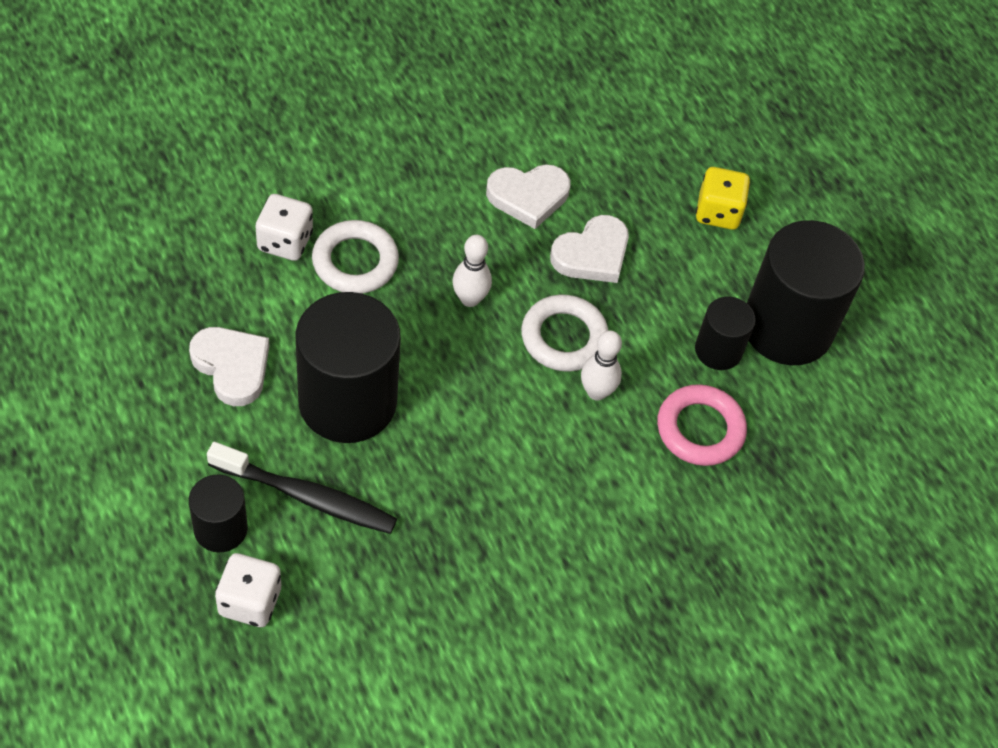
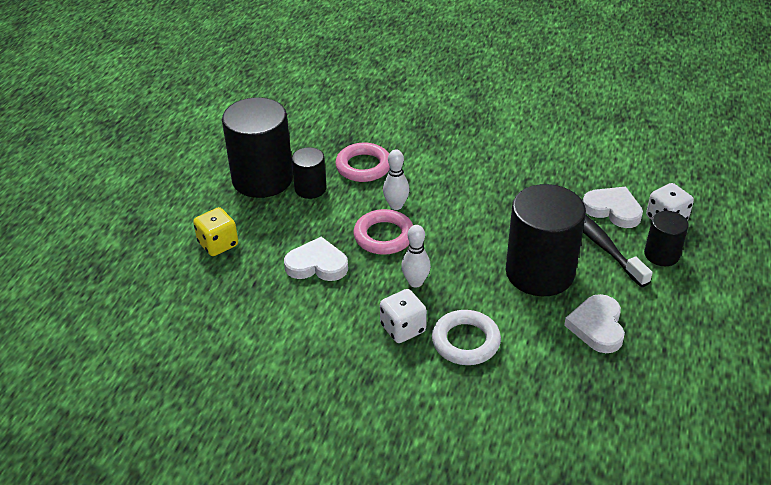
camera: 130 degrees left, 15 degrees down
(285, 241) = (501, 380): white dice -> white dice (403, 328)
(528, 196) = (314, 316): white heart -> white heart (613, 209)
(564, 337) = (384, 236): white ring -> pink ring

